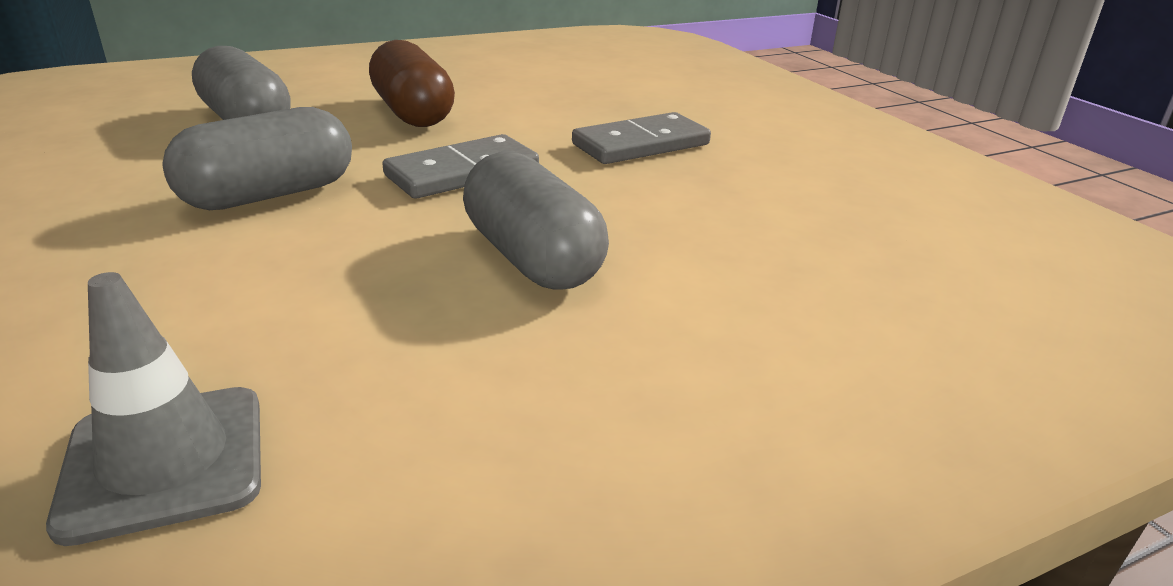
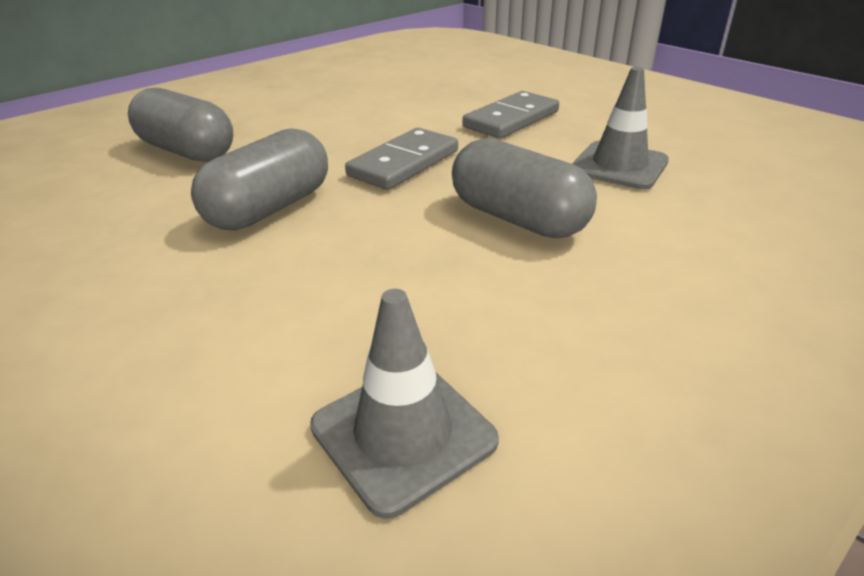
camera: 15 degrees left, 5 degrees up
(413, 113) = (318, 122): brown capsule -> none
(723, 221) = (619, 166): none -> grey traffic cone

